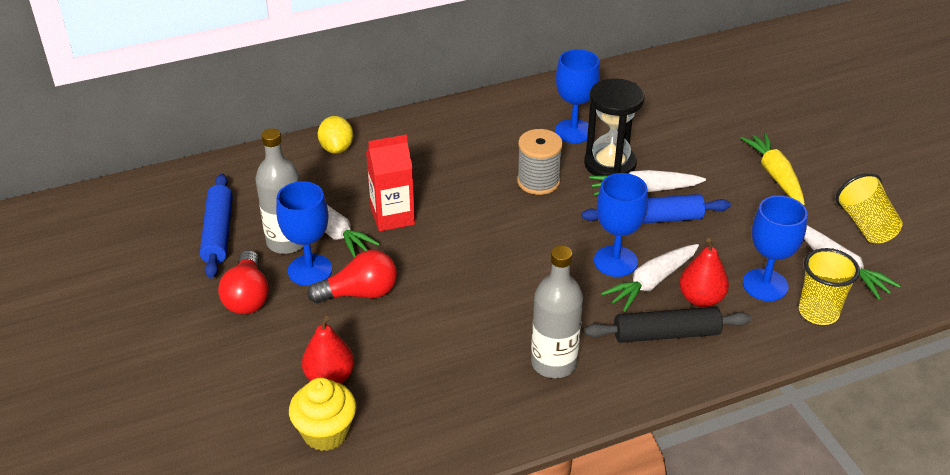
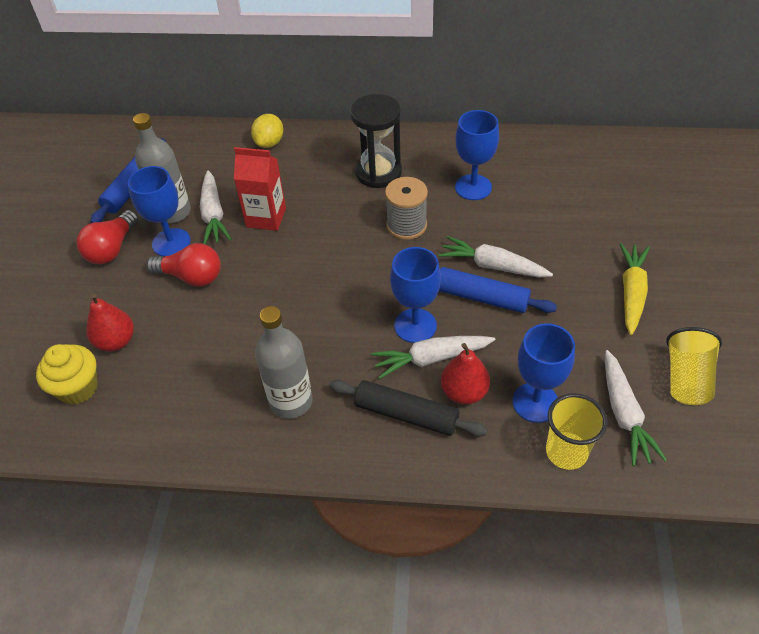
camera: 30 degrees right, 10 degrees up
(610, 164) = (481, 229): black hourglass -> black hourglass (378, 172)

